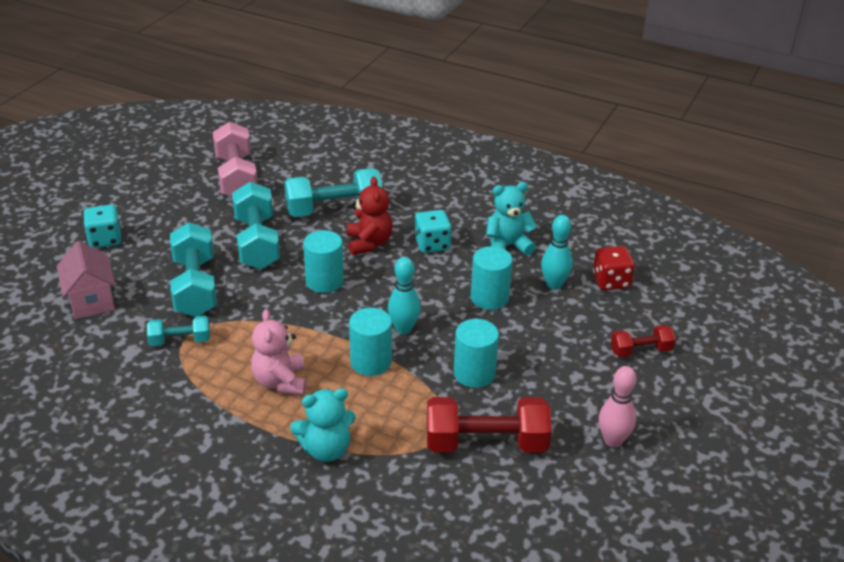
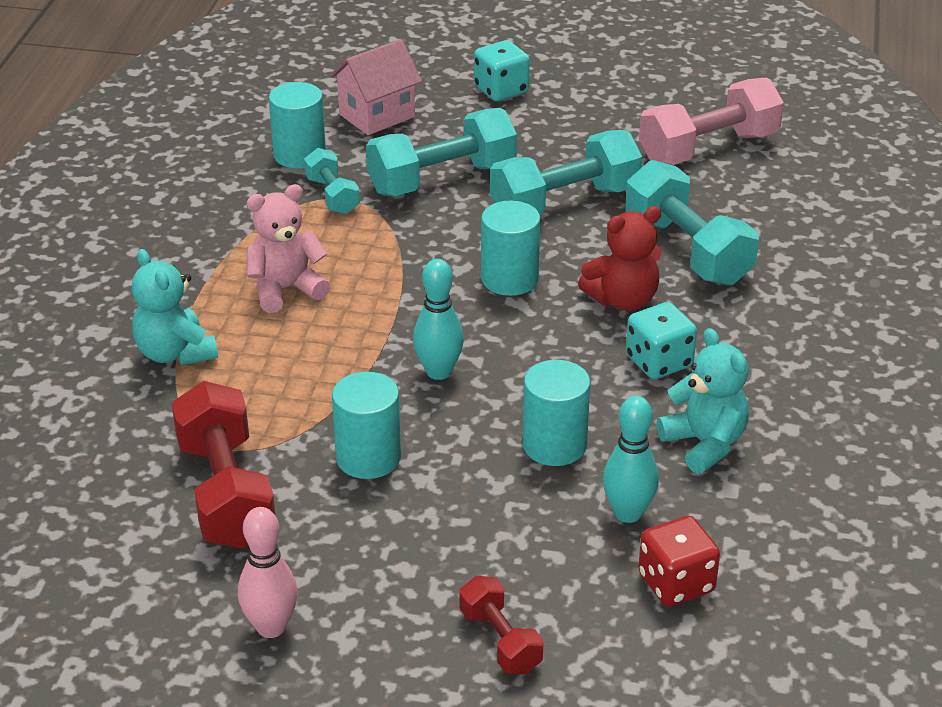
camera: 75 degrees right, 0 degrees up
(371, 362) = (354, 356): turquoise cylinder -> turquoise cylinder (299, 155)

